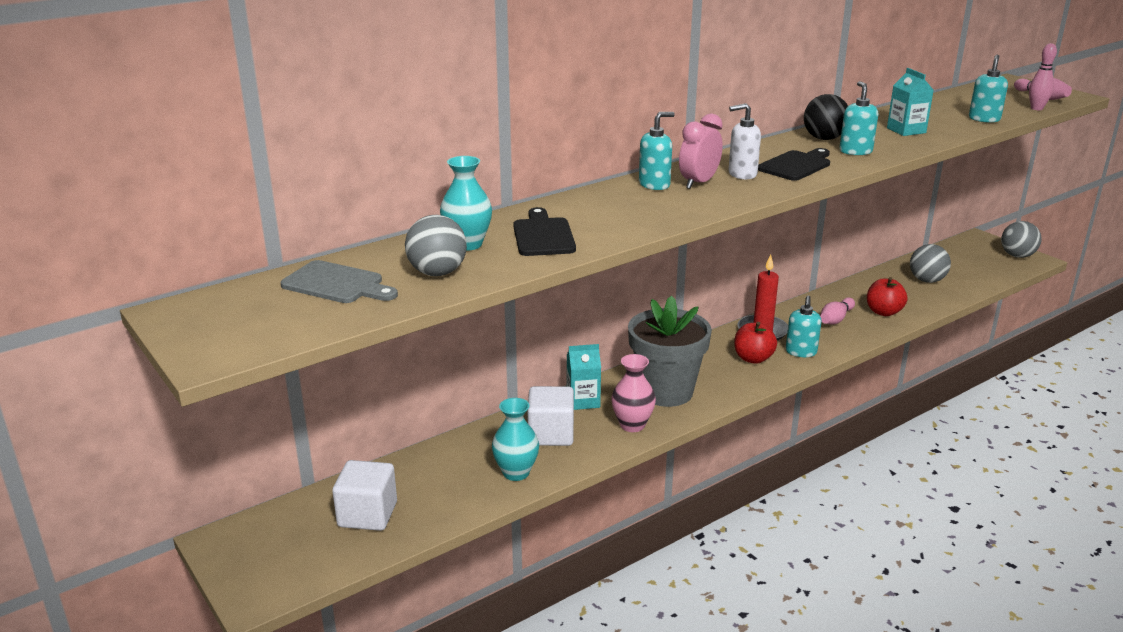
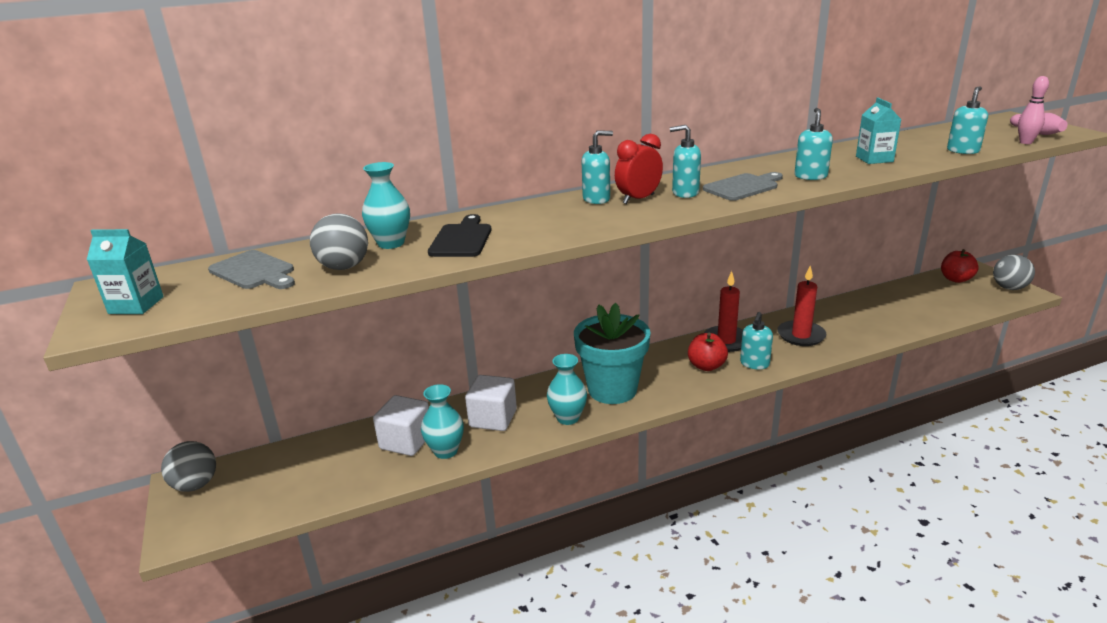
camera: 15 degrees right, 0 degrees up
(367, 514) = (305, 474): white cube -> white cube (406, 441)
(583, 401) = (535, 391): turquoise carton -> turquoise carton (136, 305)
(632, 425) = (568, 418): pink vase -> turquoise vase
(666, 392) = (612, 389): grey flower pot -> turquoise flower pot
(698, 183) = (638, 199): pink clock -> red clock
(742, 174) = (685, 193): white soap dispenser -> turquoise soap dispenser
(796, 165) = (743, 187): black cutting board -> grey cutting board
(824, 138) = (786, 164): black ball -> none
(835, 319) = (801, 335): pink bowling pin -> red candle
(883, 312) = (851, 332): red apple -> red apple (956, 279)
(927, 280) = (906, 305): grey ball -> grey ball (195, 485)

